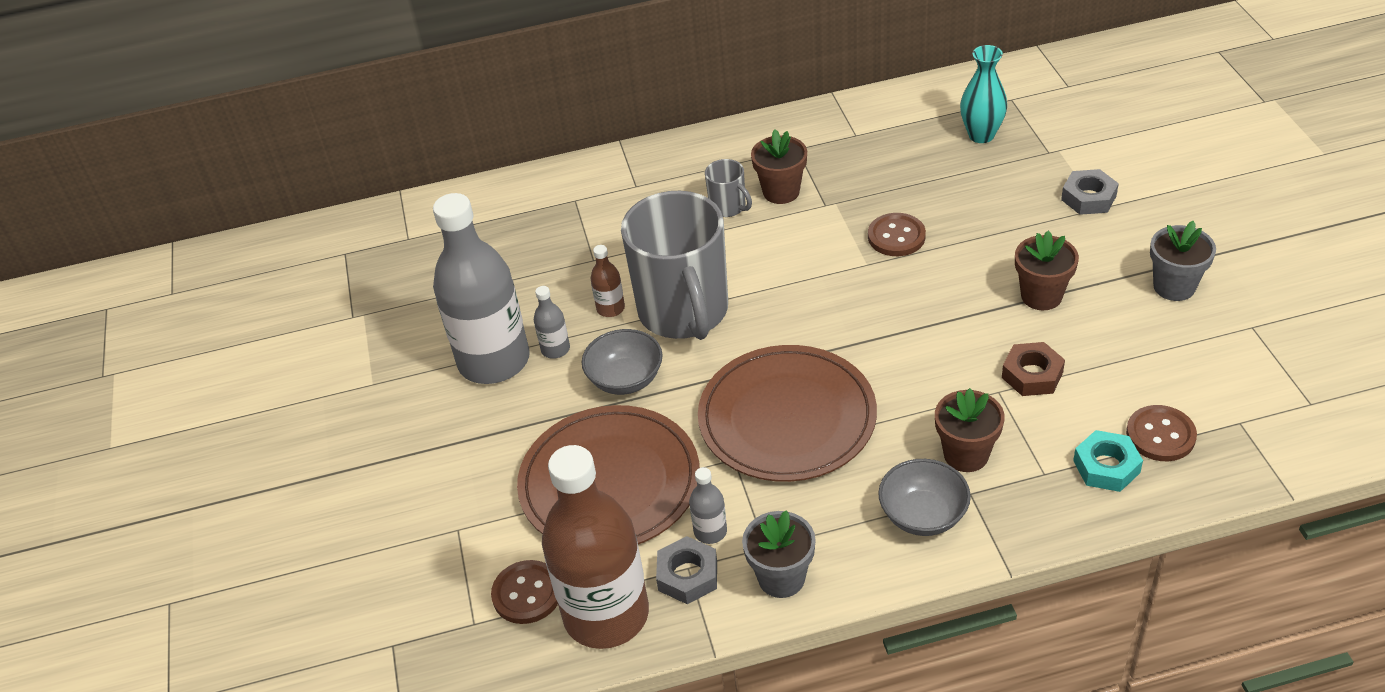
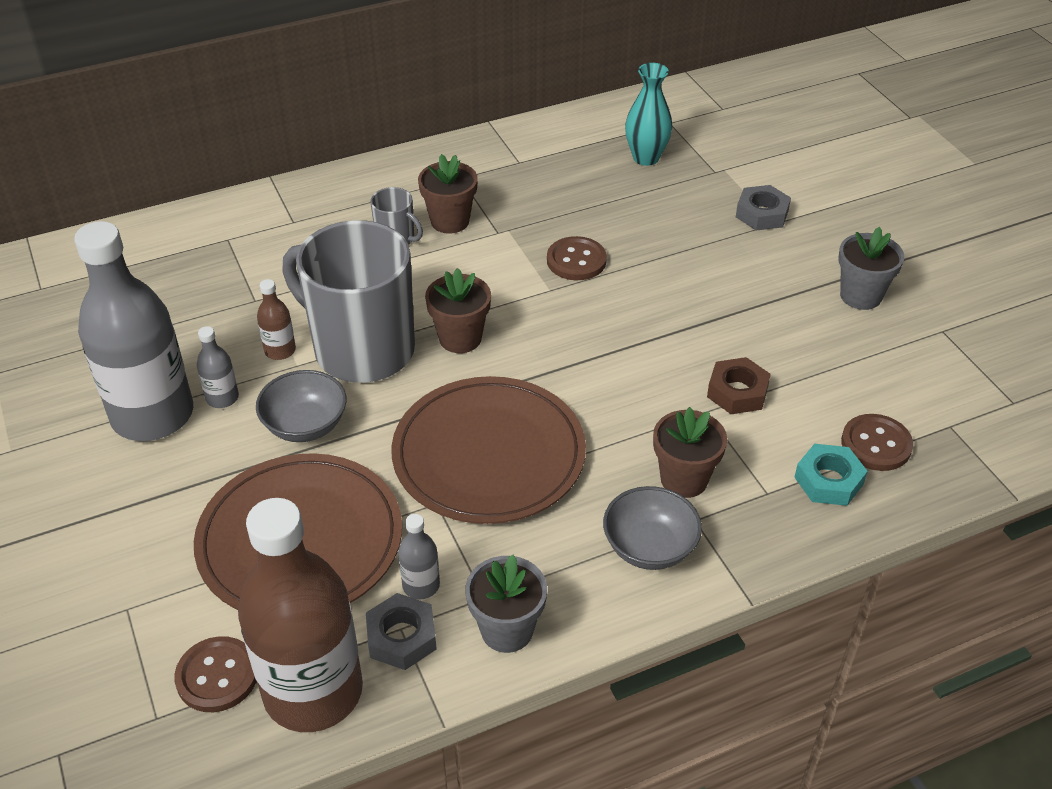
camera: 15 degrees left, 0 degrees up
(684, 312) = (362, 349): grey mug -> grey mug turned 150 degrees clockwise
(1041, 296) = (732, 312): brown flower pot -> brown flower pot (460, 338)

